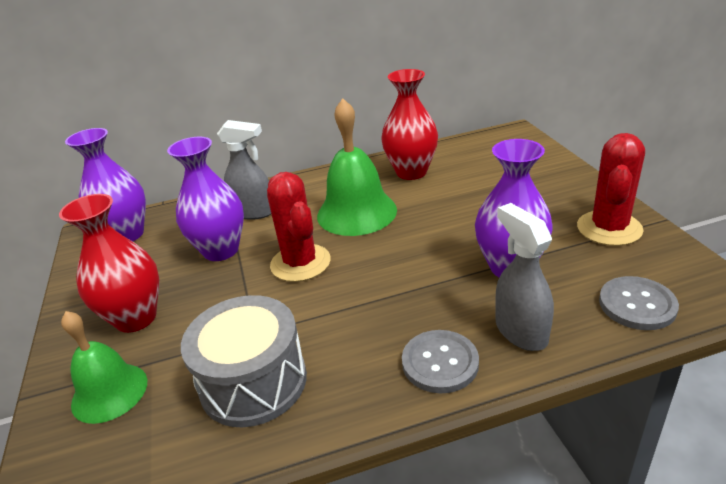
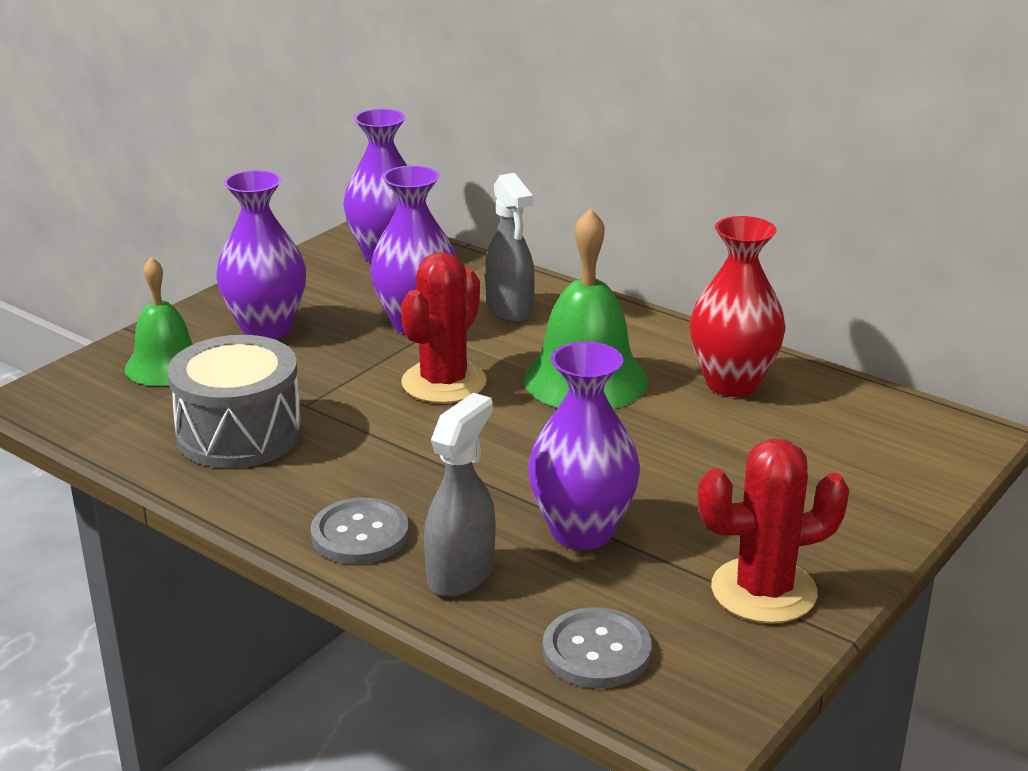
camera: 50 degrees right, 5 degrees down
(136, 318) = (266, 329): red vase -> purple vase

